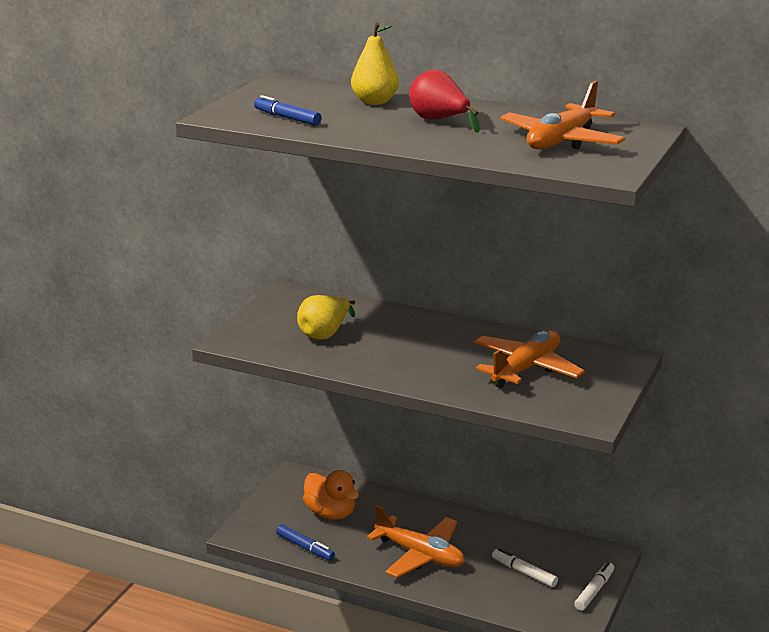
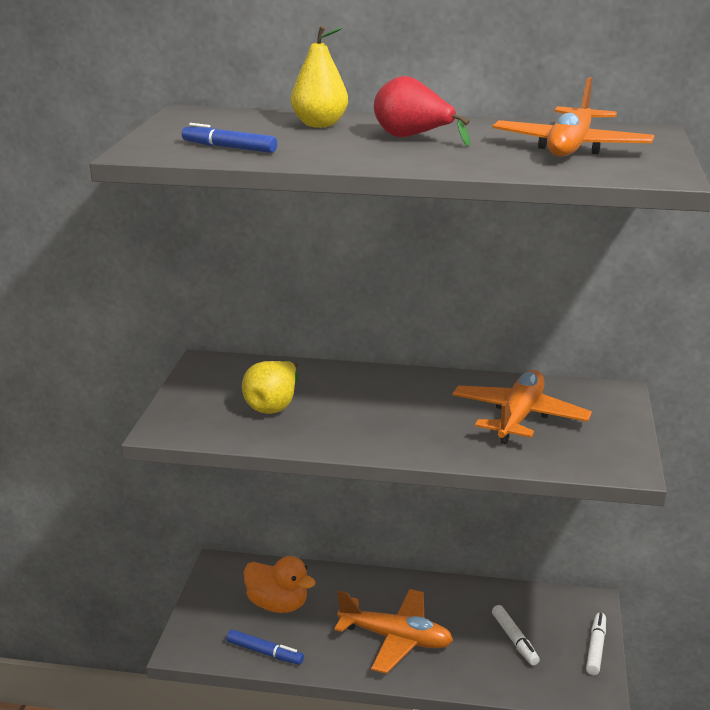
camera: 15 degrees left, 0 degrees up
(524, 573) = (514, 640): white marker -> white marker turned 135 degrees counterclockwise

